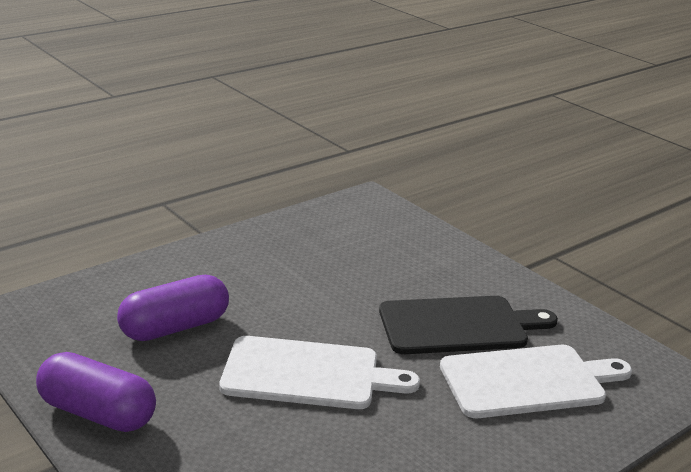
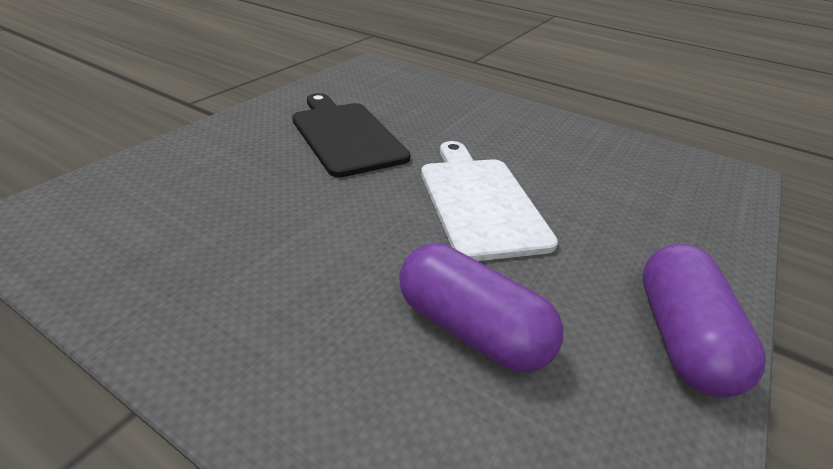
camera: 110 degrees left, 10 degrees up
(528, 381) = (408, 107): white cutting board -> none

